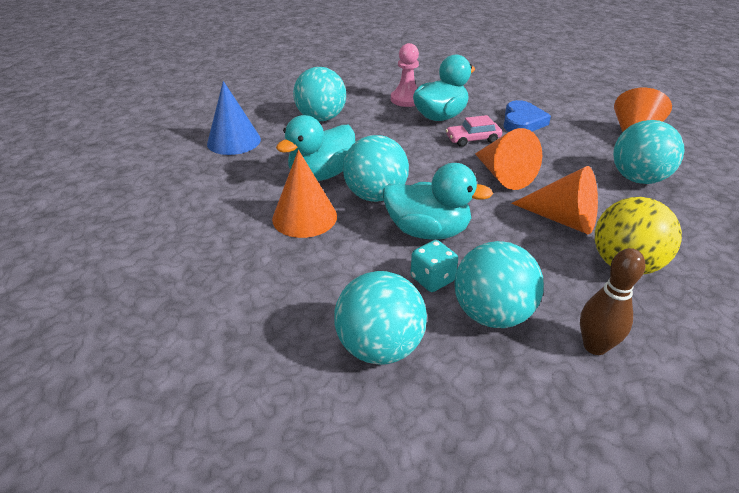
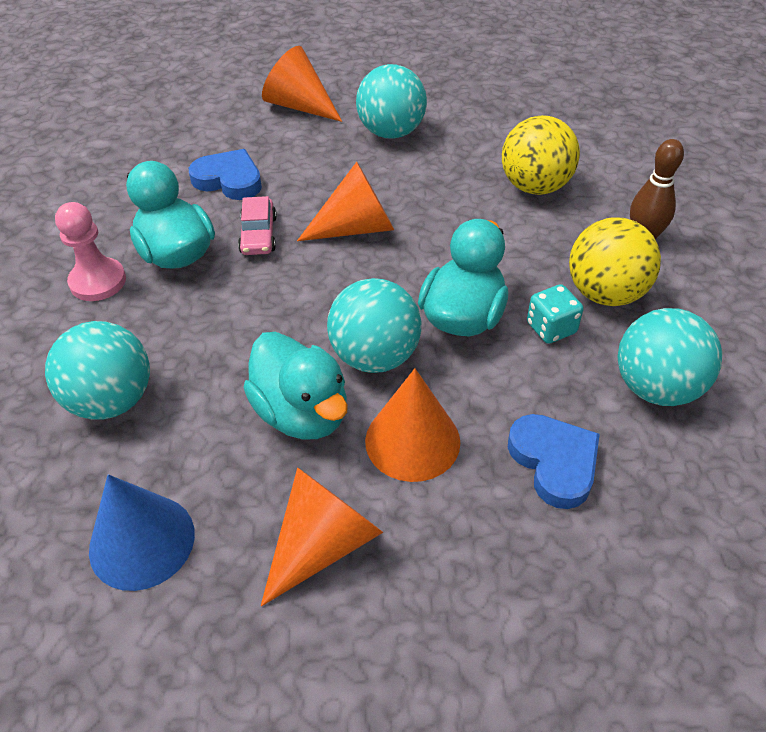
camera: 80 degrees left, 10 degrees up
(291, 283) = (554, 462): none -> blue heart
(492, 314) = (605, 293): turquoise ball -> yellow ball
(562, 219) = (456, 205): orange cone -> orange cone (323, 543)

